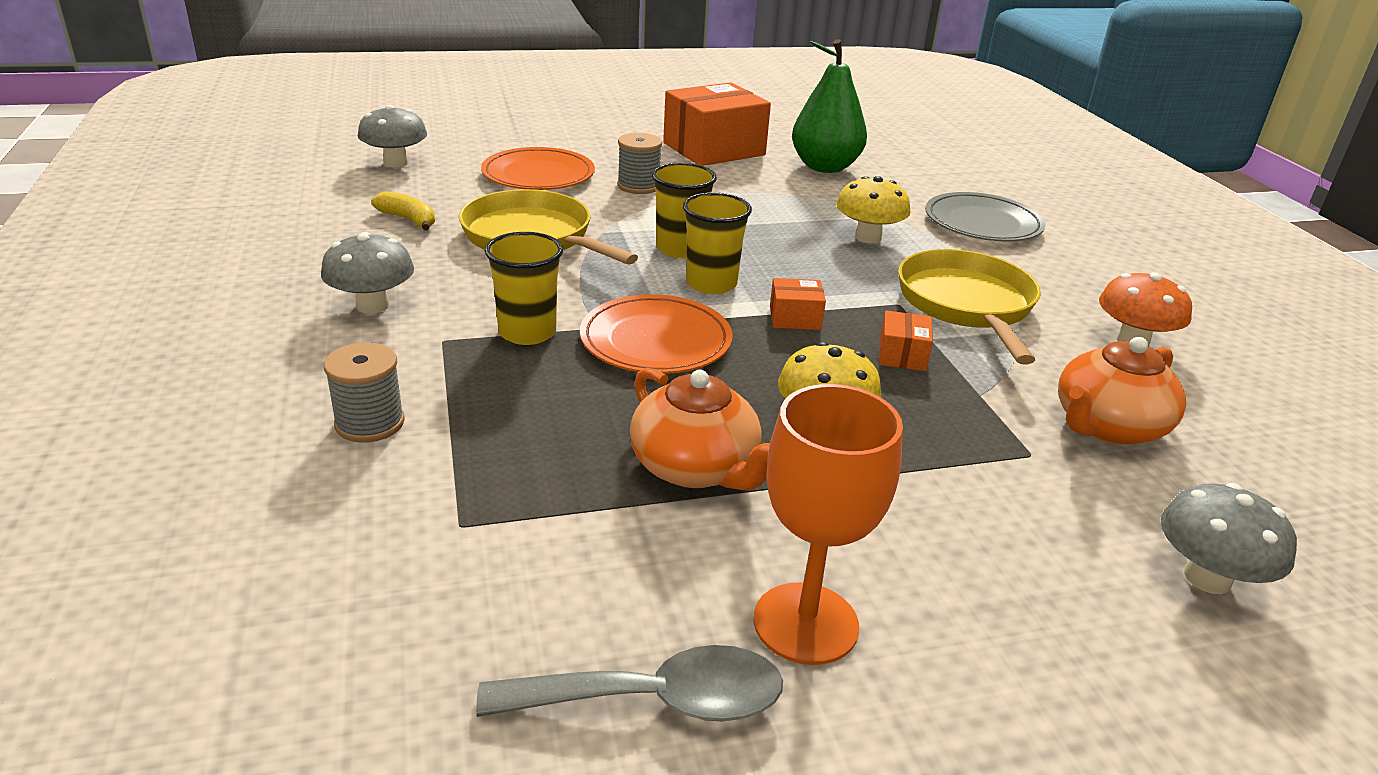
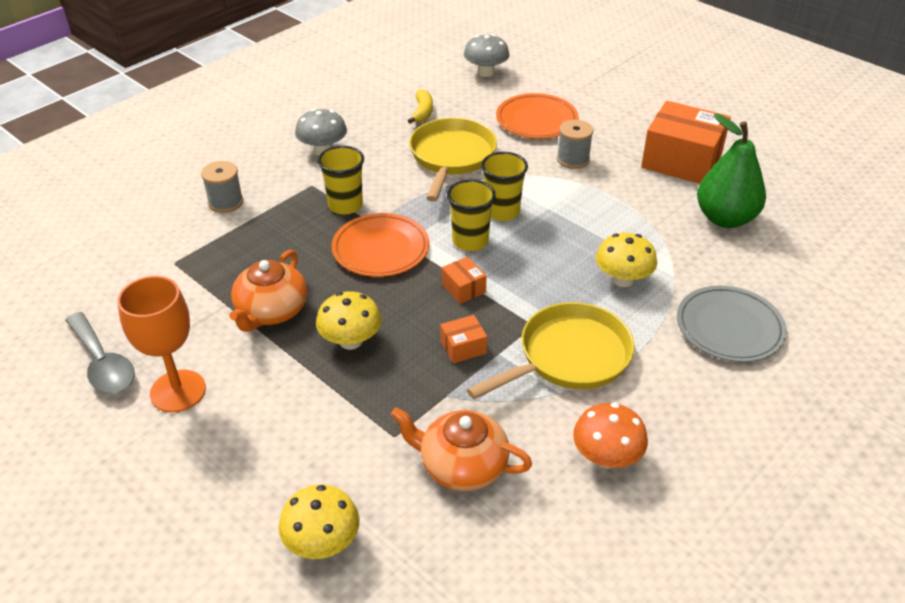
camera: 60 degrees right, 10 degrees up
(1207, 578) = (322, 542): grey mushroom -> yellow mushroom

